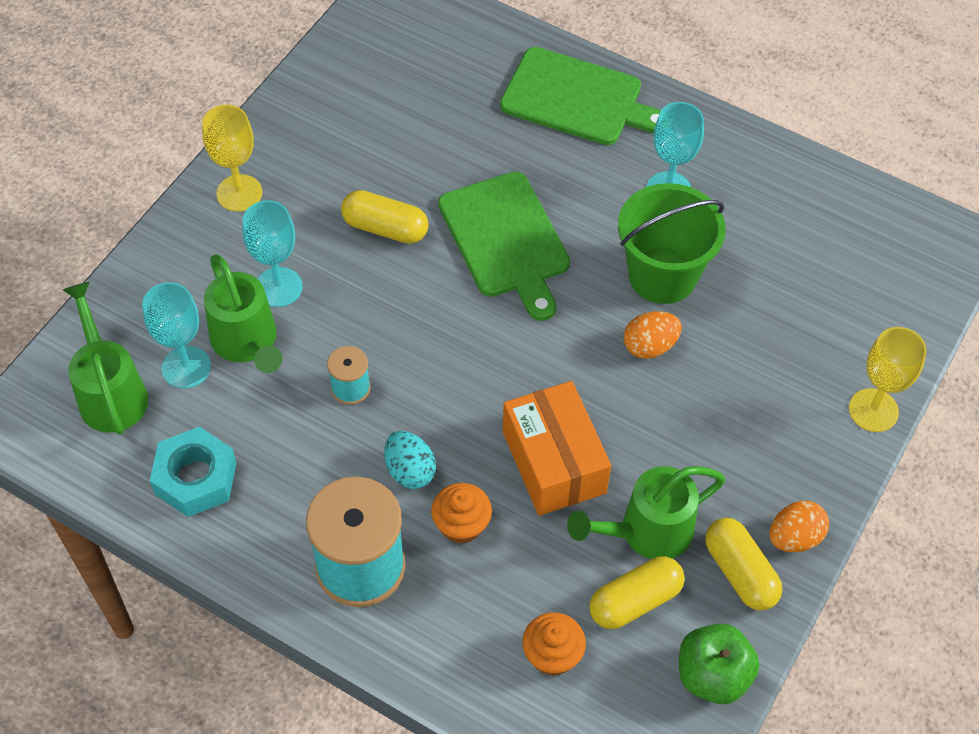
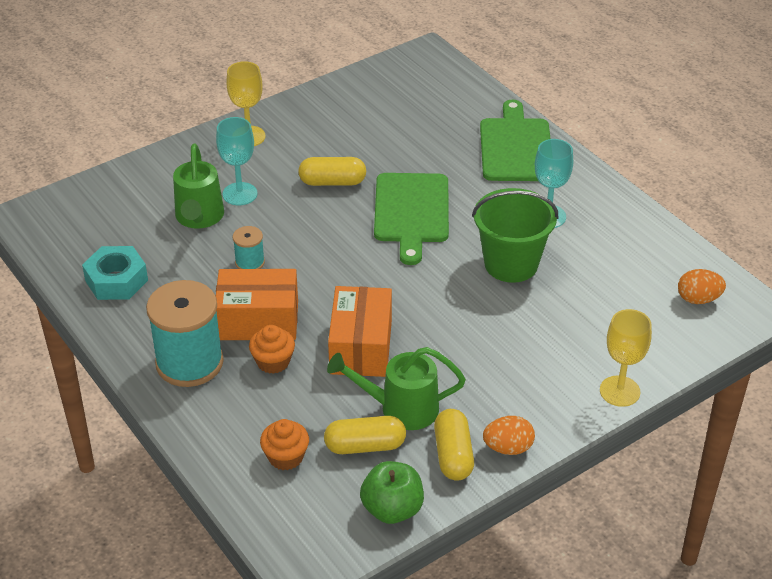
camera: 25 degrees right, 15 degrees down
(110, 391) = (95, 218): green watering can -> none
(186, 367) = (151, 219): turquoise goblet -> none
(385, 228) = (332, 182): yellow capsule -> yellow capsule turned 45 degrees counterclockwise
(410, 471) = (258, 320): turquoise egg -> orange box
(577, 99) = (515, 147): green cutting board -> green cutting board turned 135 degrees counterclockwise
(649, 346) = (474, 302): orange egg -> orange egg (698, 299)

